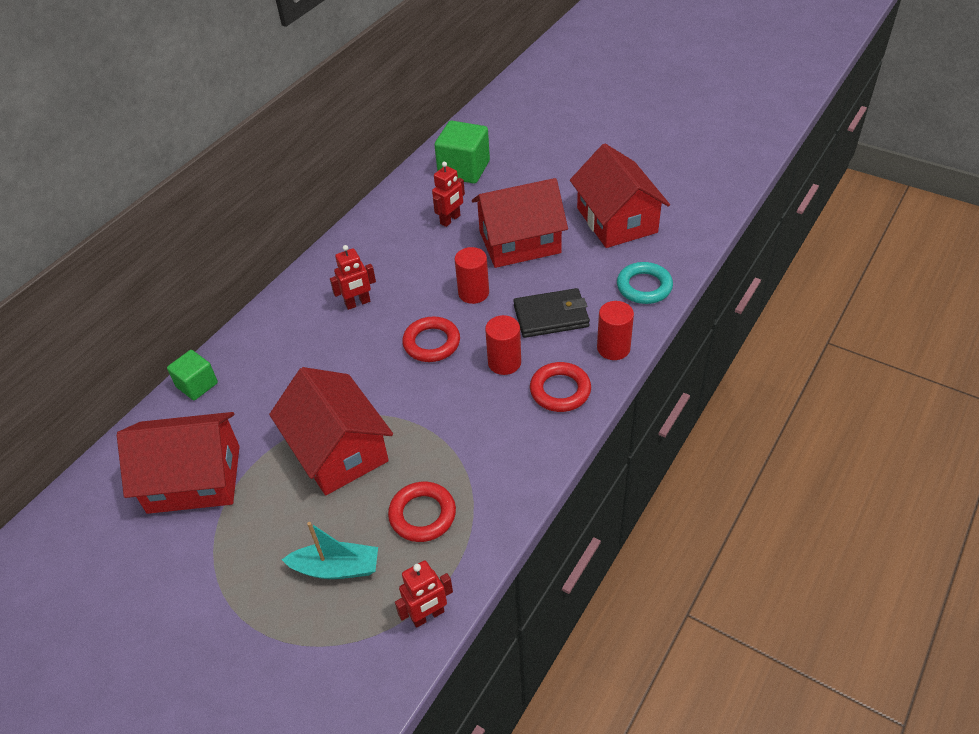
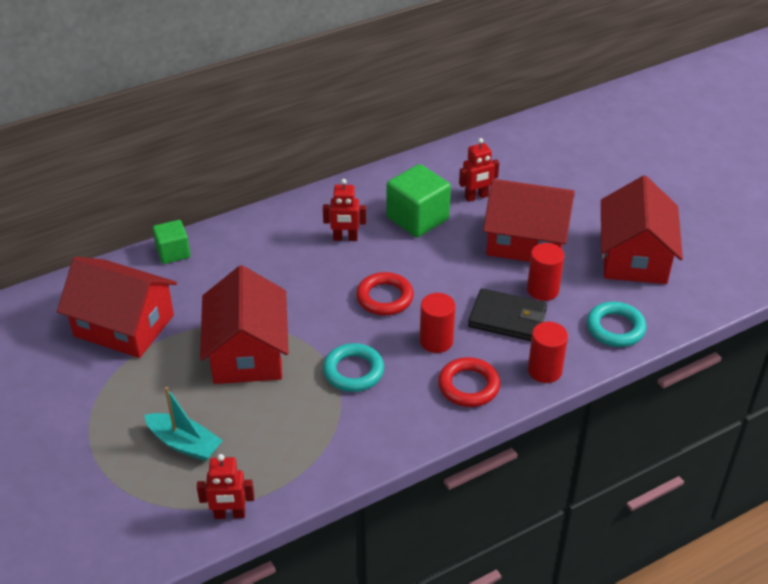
camera: 25 degrees right, 5 degrees down
(422, 515) = (279, 435): red ring -> none
(450, 423) = (353, 371): none -> turquoise ring
(464, 169) = (521, 156): green cube -> green cube (417, 218)
(473, 293) = (451, 270): red cylinder -> red cylinder (542, 290)

